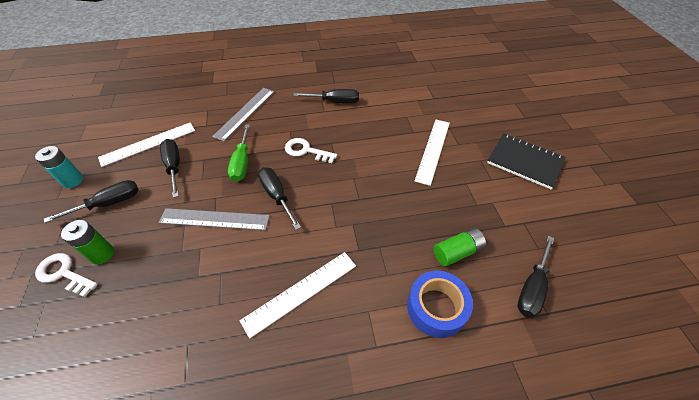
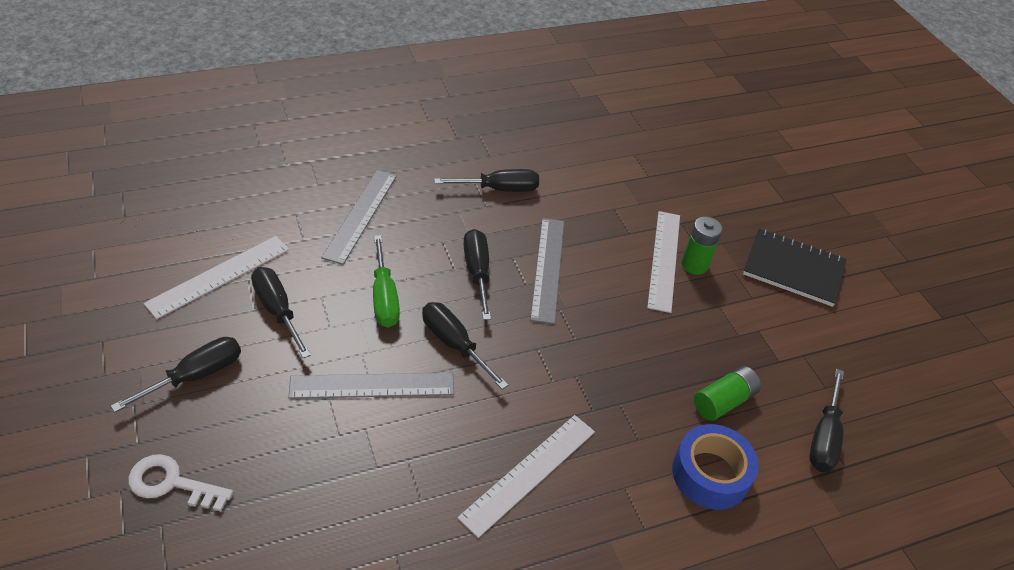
camera: 15 degrees left, 5 degrees down
(73, 180) = (118, 344): turquoise battery -> none
(102, 254) = (219, 450): green battery -> green battery (694, 265)
(306, 151) = (477, 272): white key -> black screwdriver
(352, 151) = (547, 268): none -> grey ruler

